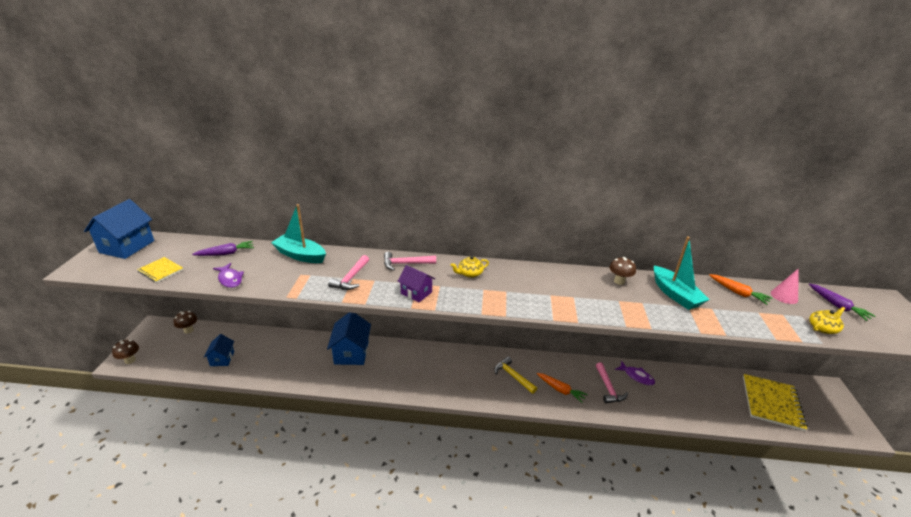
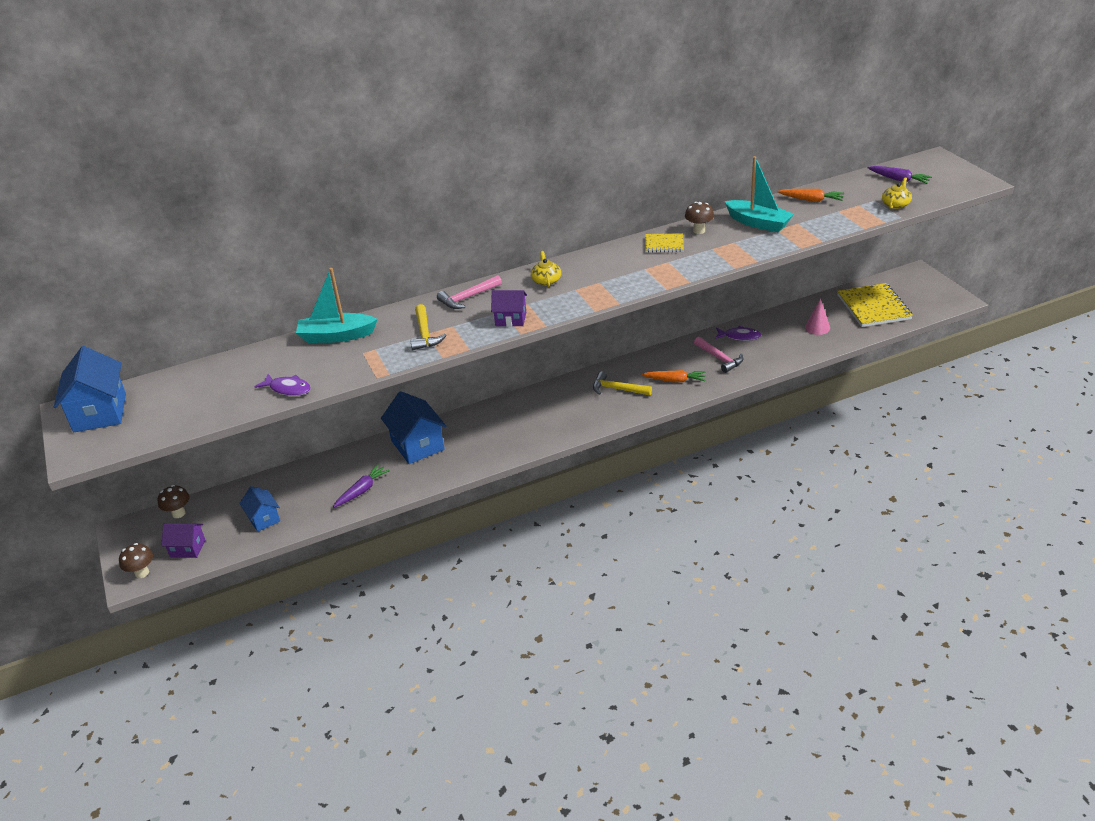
camera: 25 degrees left, 5 degrees up
(160, 271) = (189, 415): yellow notebook -> yellow notebook (664, 244)
(167, 357) = (187, 548): none -> purple house
(226, 253) = (243, 369): purple carrot -> purple carrot (362, 490)
(351, 278) = (425, 334): pink hammer -> yellow hammer
(470, 273) = (546, 280): yellow teapot -> yellow teapot turned 135 degrees clockwise
(784, 296) = (852, 188): pink cone -> pink cone (817, 327)

